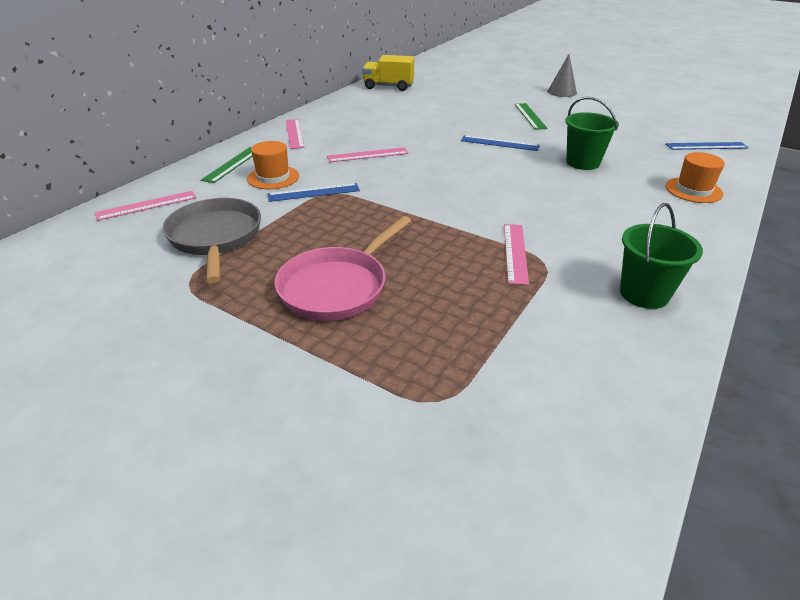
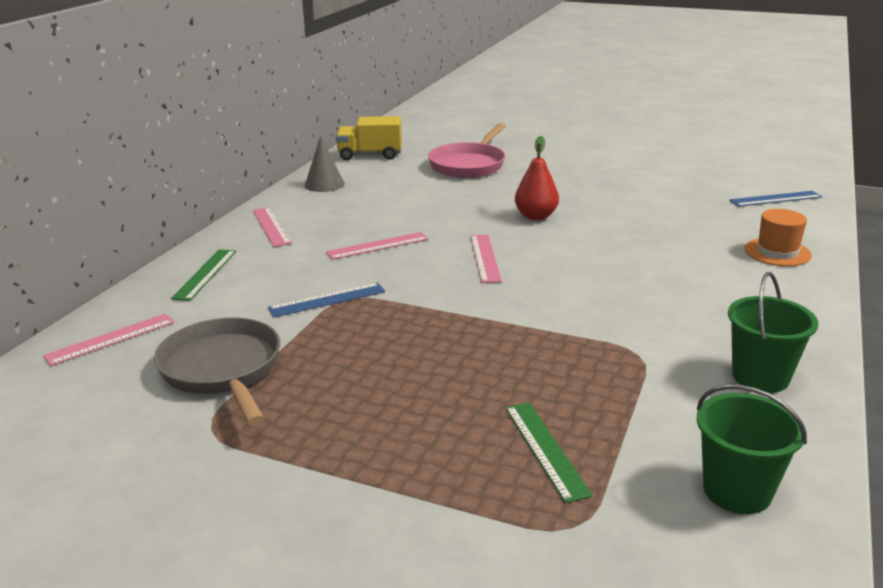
camera: 10 degrees left, 10 degrees down
(273, 177) = (266, 286): orange hat -> none
(337, 287) = (404, 412): pink pan -> pink pan (469, 165)
(499, 143) = (536, 216): blue ruler -> red pear
(515, 253) = (601, 347): pink ruler -> pink ruler (485, 258)
(530, 116) = (560, 179): green ruler -> green ruler (546, 449)
(562, 92) = (588, 146): grey cone -> grey cone (324, 184)
(583, 162) = (642, 231): green bucket -> green bucket (737, 491)

